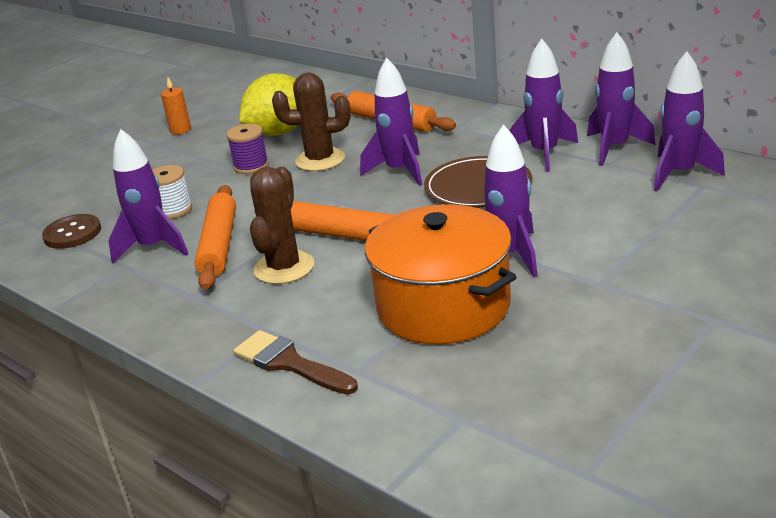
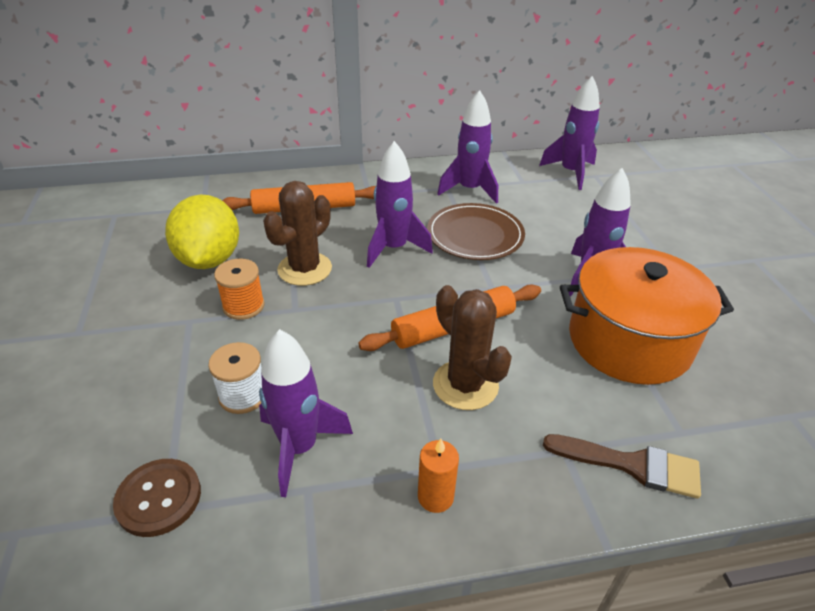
camera: 55 degrees left, 10 degrees up
(180, 130) = (77, 305): orange candle -> orange candle (435, 497)
(219, 245) = (365, 401): orange rolling pin -> none
(251, 166) = (243, 306): purple spool -> orange spool
(289, 363) = (632, 465): brown brush -> brown brush turned 150 degrees counterclockwise
(614, 148) = (504, 169): purple rocket -> none

